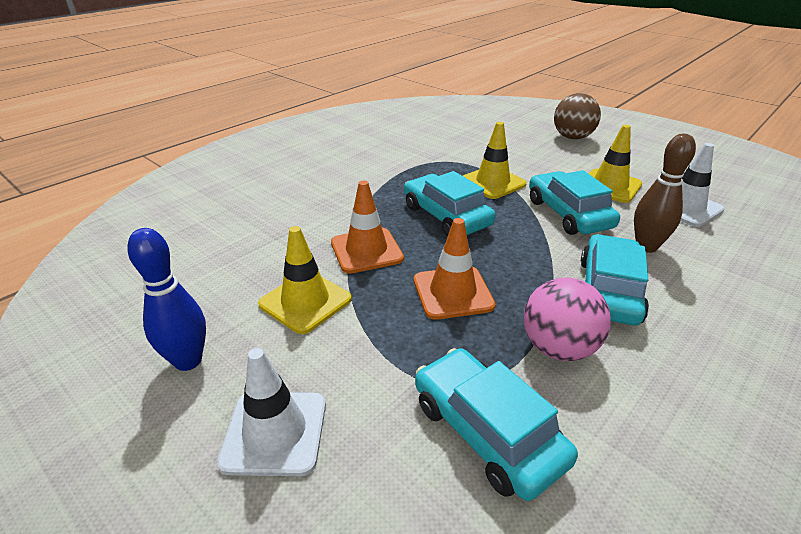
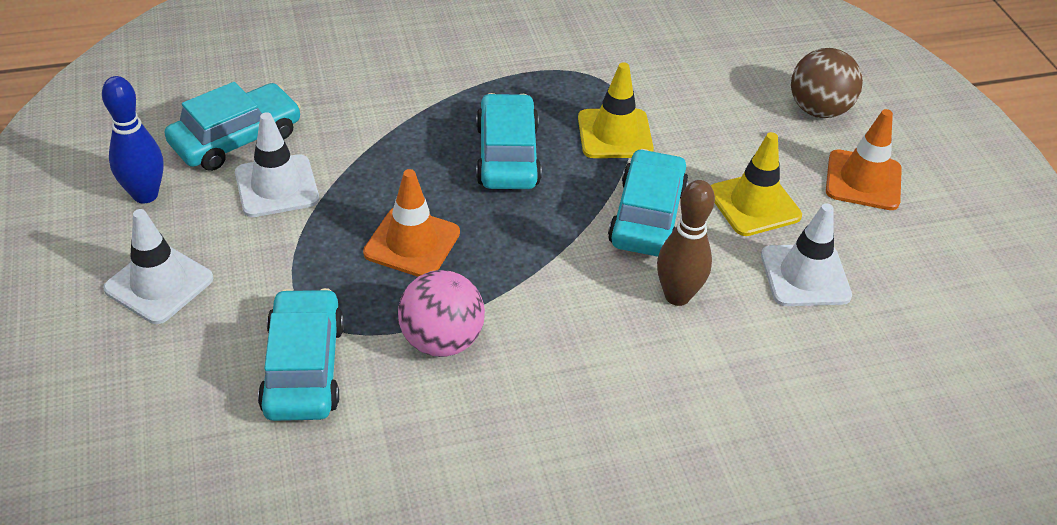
camera: 30 degrees right, 10 degrees up
(305, 302) = (276, 186): yellow traffic cone -> white traffic cone
(366, 250) = (382, 158): orange traffic cone -> orange traffic cone (863, 180)
(609, 291) = (564, 318): turquoise car -> turquoise car (236, 139)

